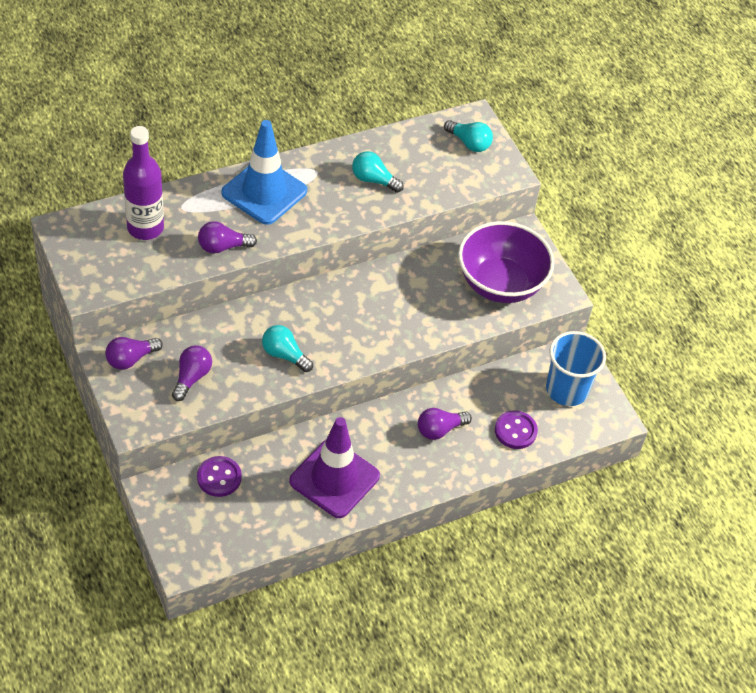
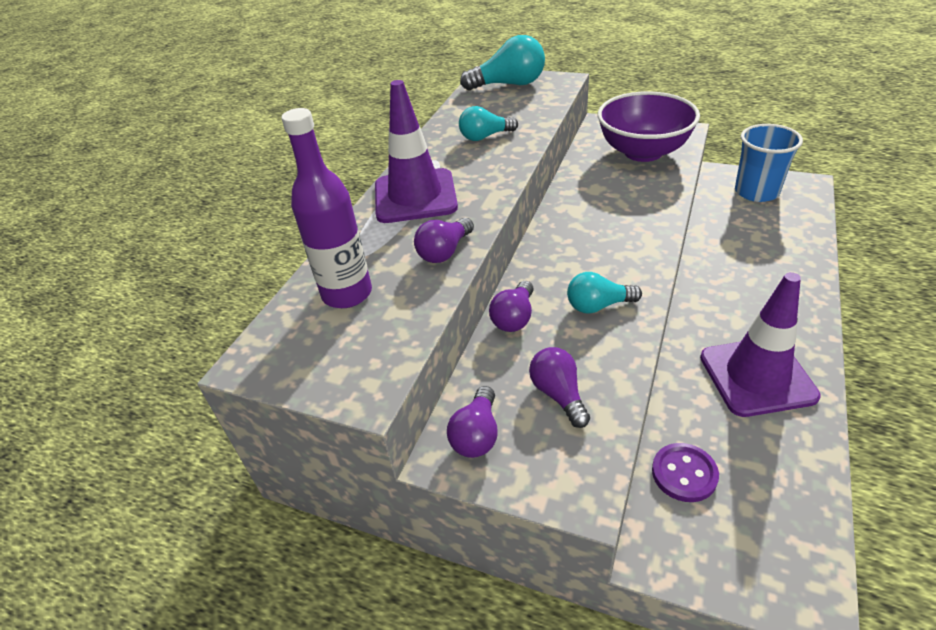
camera: 35 degrees left, 10 degrees down
(264, 192) = (415, 196): blue traffic cone -> purple traffic cone
(439, 430) = (746, 276): purple light bulb -> purple light bulb (514, 318)
(469, 143) = (509, 84): turquoise light bulb -> turquoise light bulb, size x1.58
(515, 431) = (782, 235): purple button -> none

